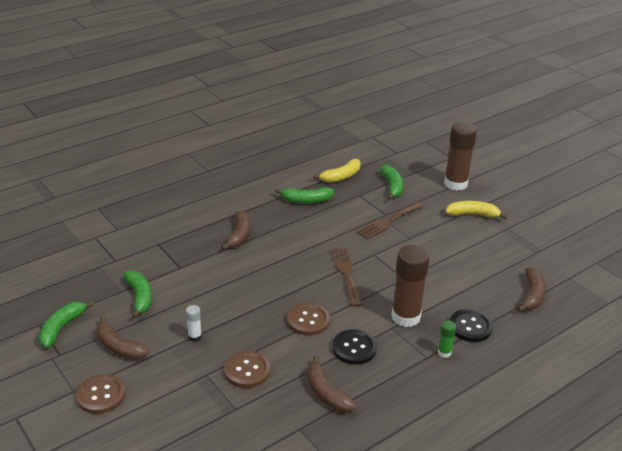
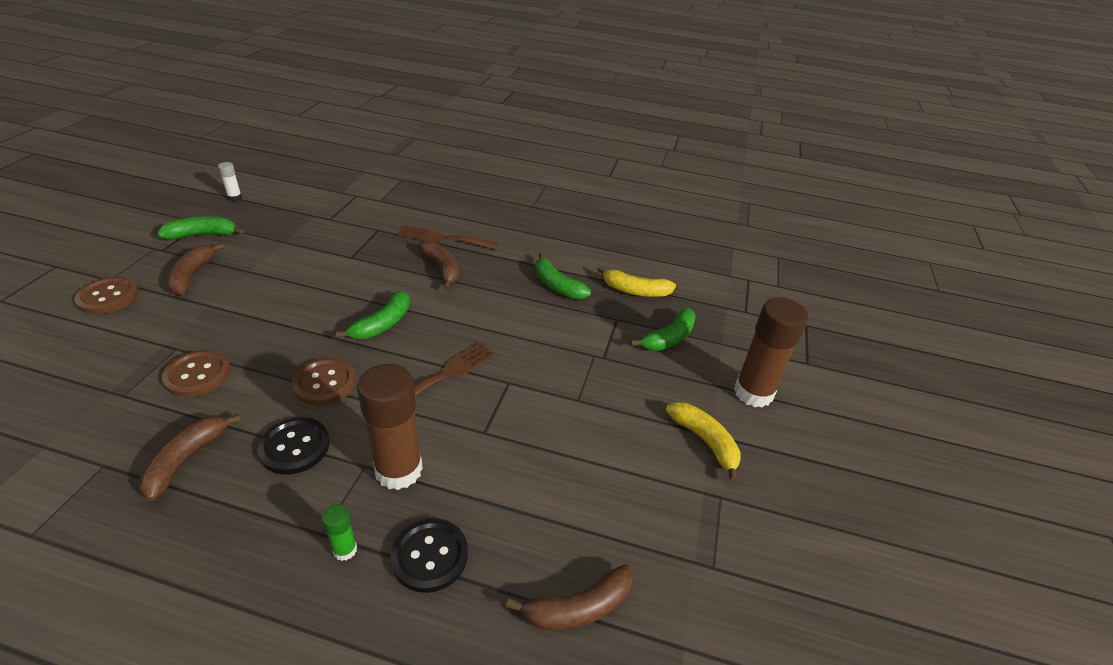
camera: 50 degrees right, 5 degrees up
(140, 297) = (282, 254): green banana -> green banana (383, 324)
(195, 337) = (237, 314): white glue stick -> white glue stick (235, 197)
(239, 235) = (442, 269): brown banana -> brown banana turned 90 degrees counterclockwise
(388, 222) = (590, 366): brown fork -> brown fork (443, 238)

